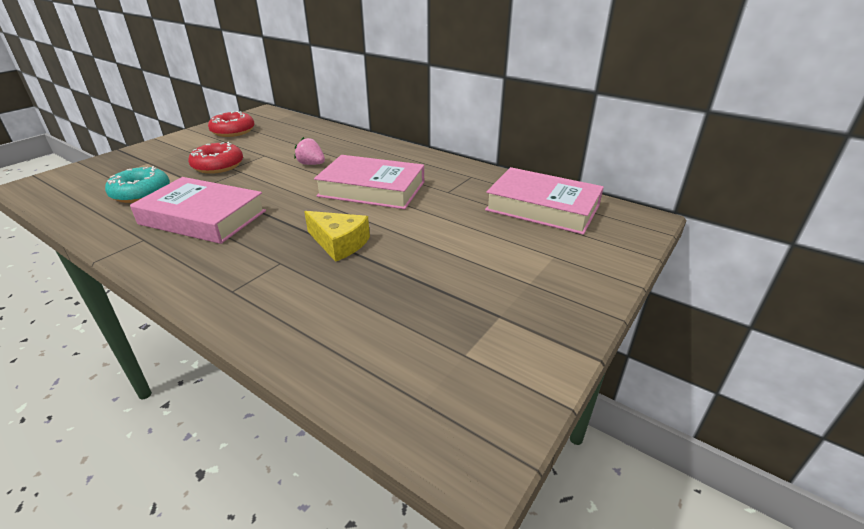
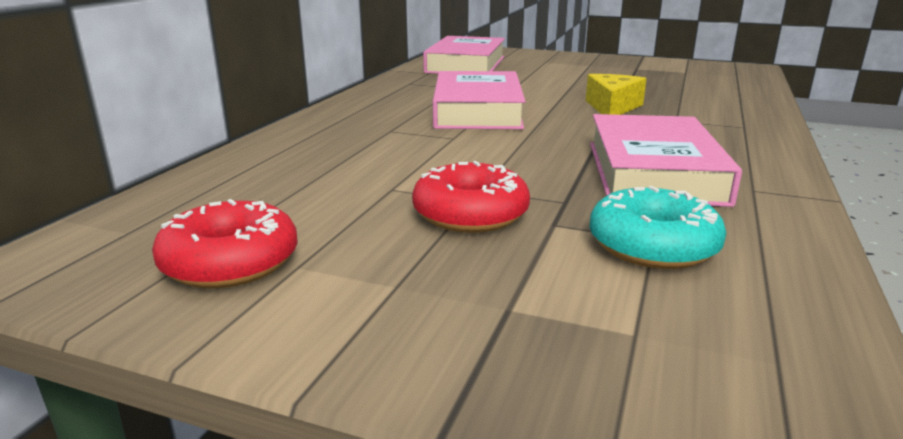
camera: 105 degrees left, 10 degrees down
(311, 164) = (416, 148): pink strawberry -> none

